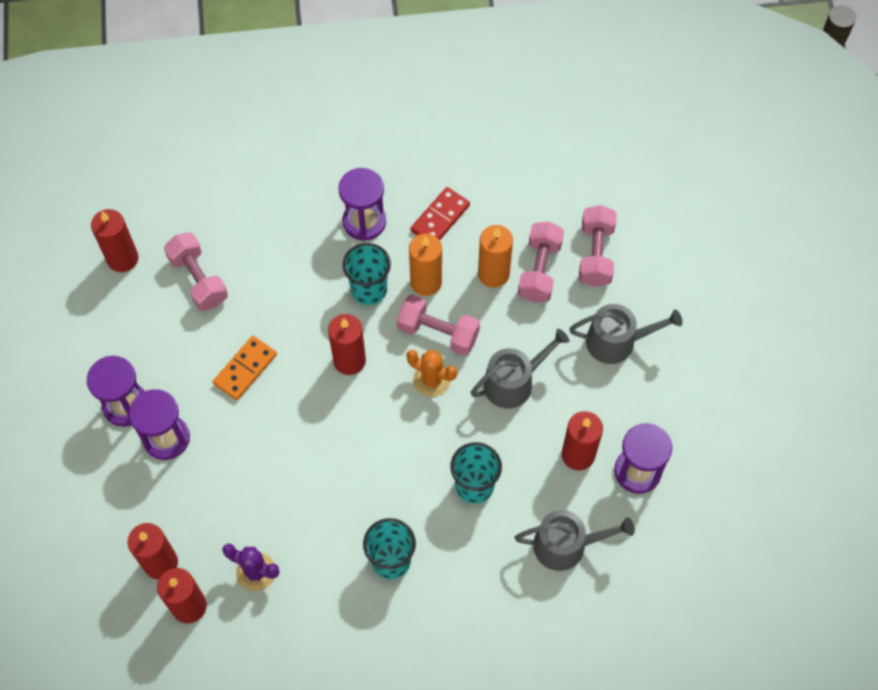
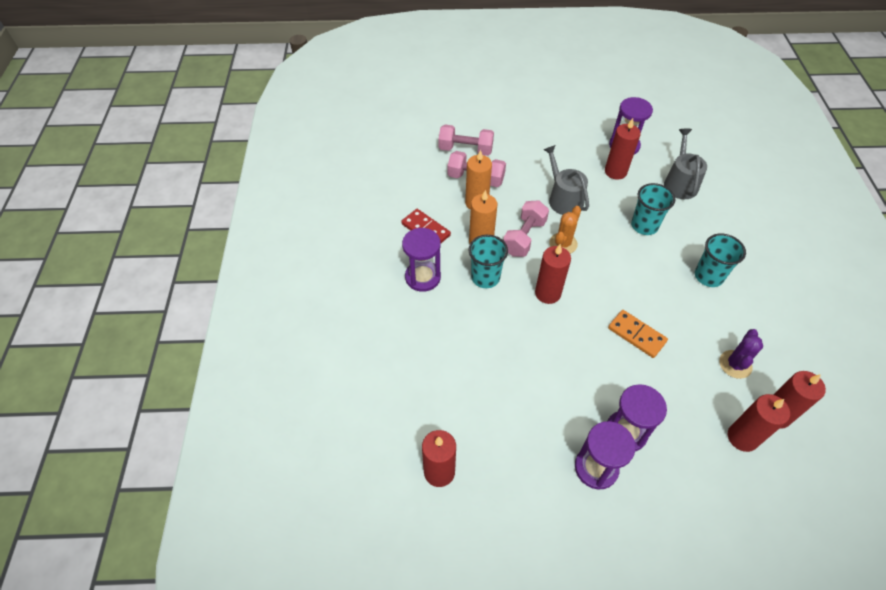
camera: 85 degrees left, 10 degrees down
(198, 280) = (467, 403): pink dumbbell -> none
(245, 369) = (557, 367): orange domino -> orange domino (636, 335)
(617, 341) = (532, 146): grey watering can -> none

